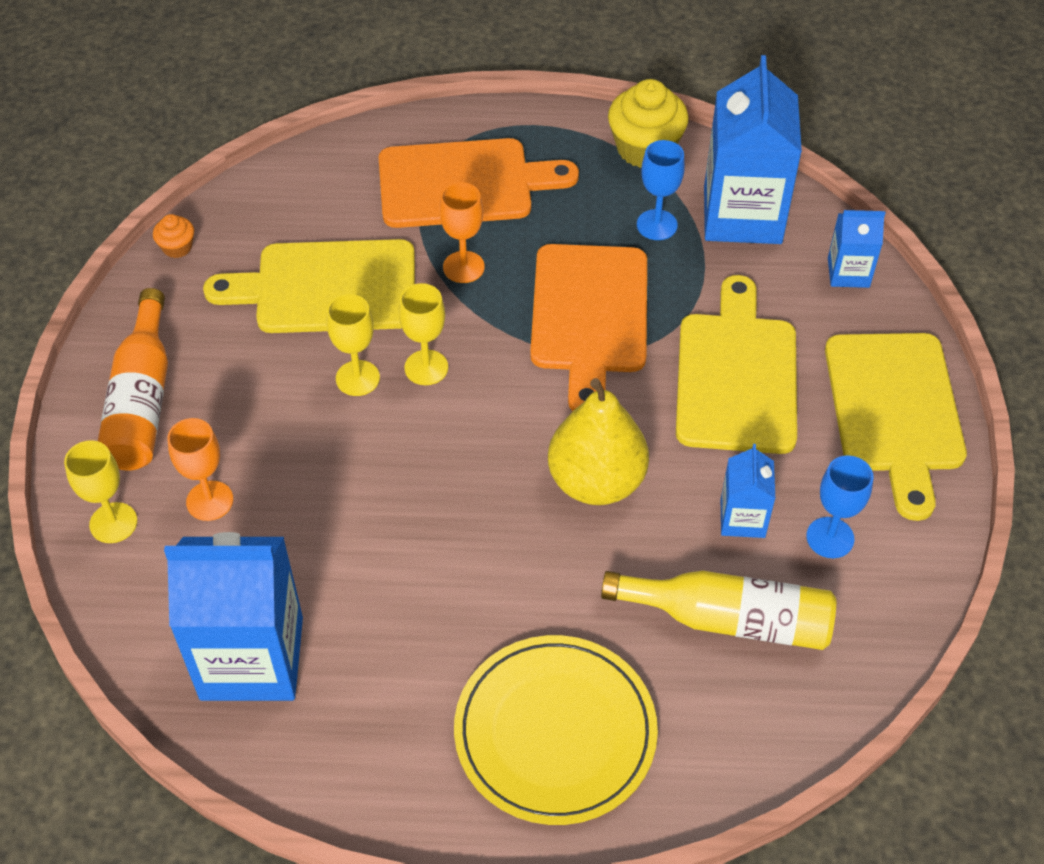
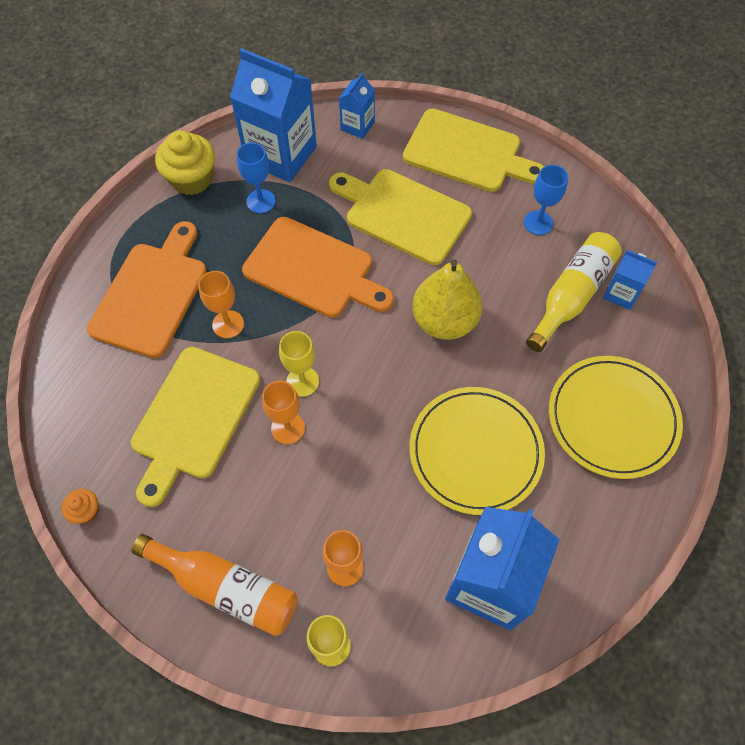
camera: 65 degrees left, 10 degrees up
(357, 378) = (288, 428): yellow goblet -> orange goblet
(422, 582) = (475, 451): none -> yellow plate
(742, 518) = (506, 258): blue carton -> blue carton (621, 293)

